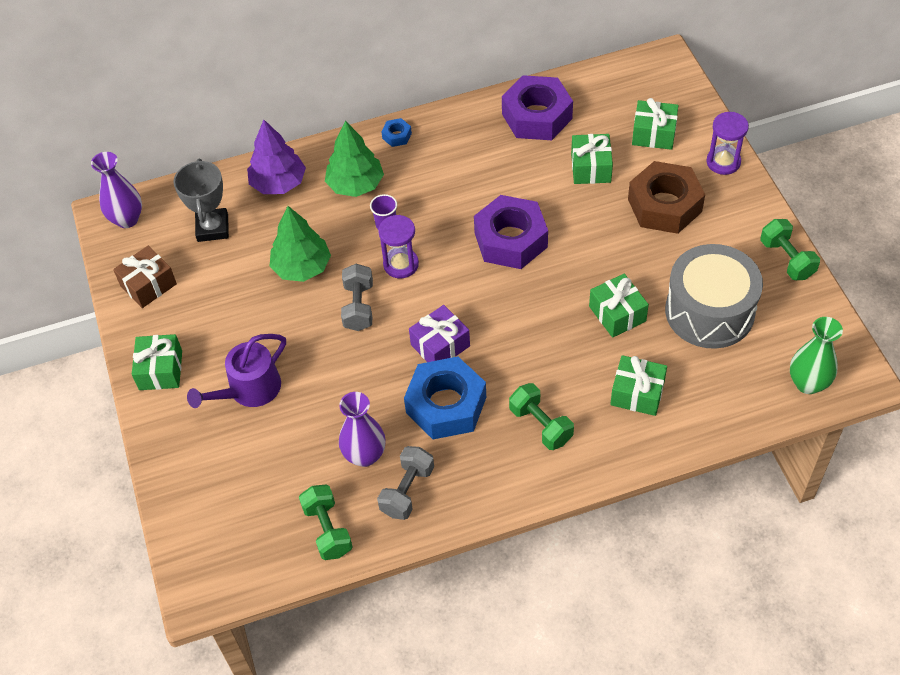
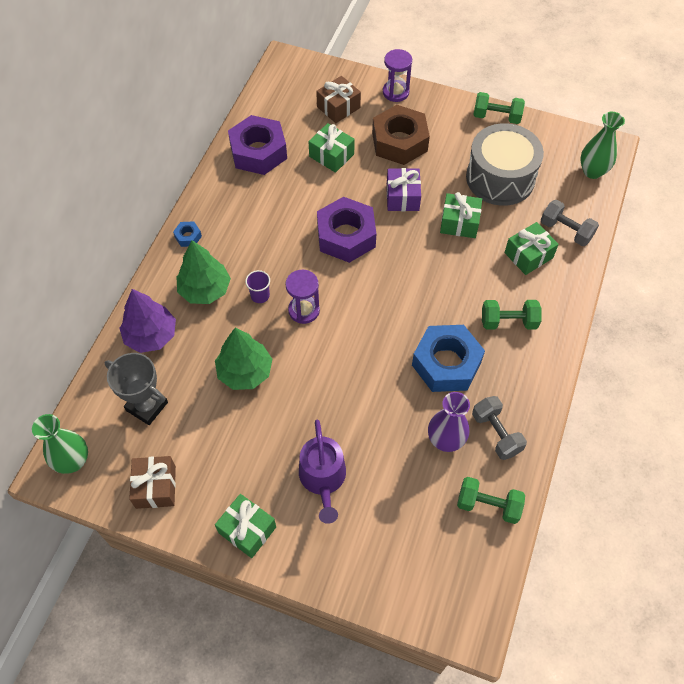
camera: 55 degrees left, 5 degrees up
(127, 219) = (73, 461): purple vase -> green vase
(358, 306) = (315, 360): grey dumbbell -> grey dumbbell (566, 231)
(440, 345) = (394, 334): purple gift -> purple gift (402, 197)
(653, 134) = (338, 107): green gift -> brown gift

